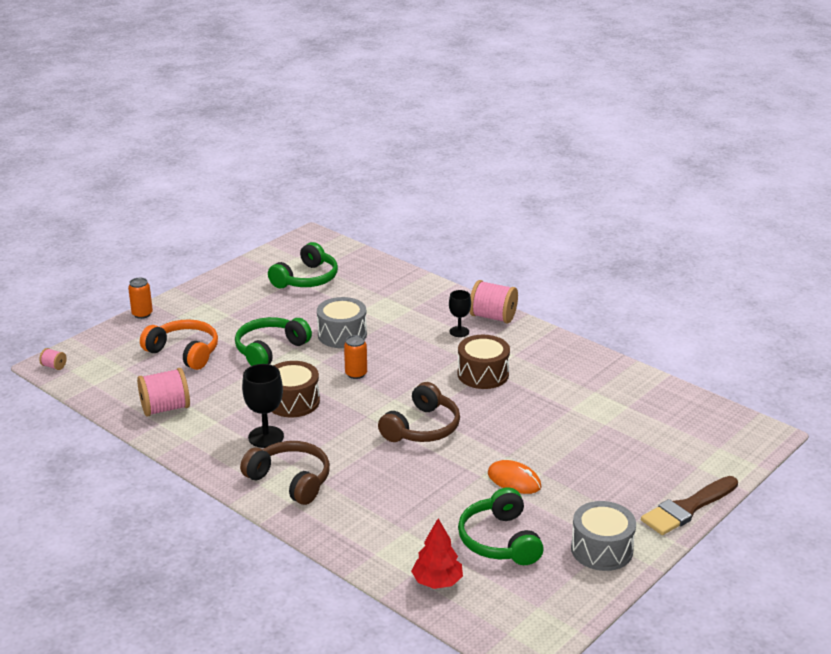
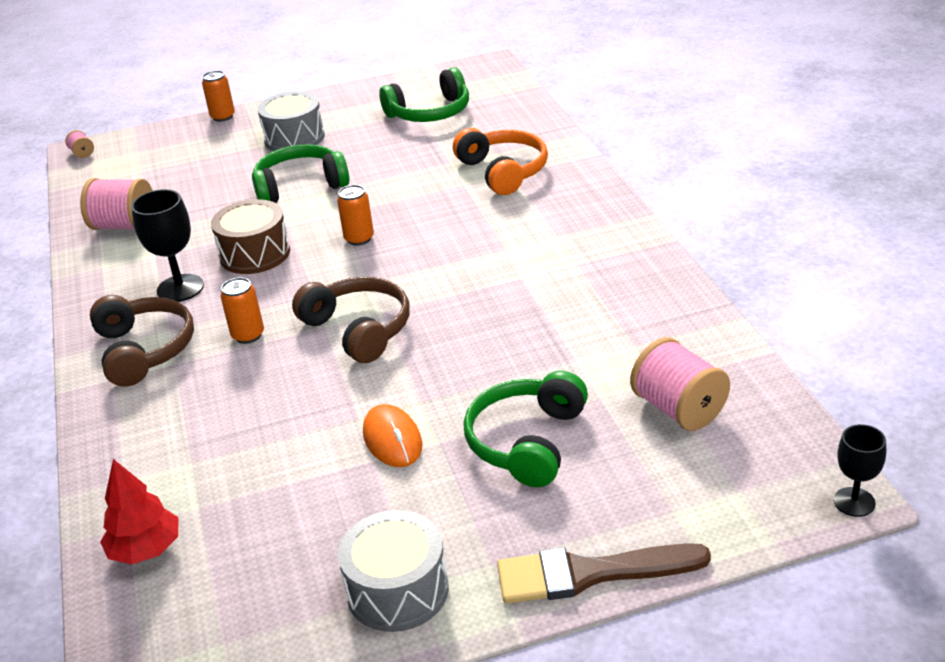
camera: 35 degrees right, 5 degrees up
(184, 352) = (213, 168): orange headphones -> orange headphones (503, 171)
(342, 335) = (396, 187): grey drum -> grey drum (294, 138)
(352, 451) = (248, 335): none -> orange can
(422, 428) = (358, 329): brown headphones -> brown headphones turned 105 degrees counterclockwise
(459, 332) = (537, 216): black goblet -> black goblet (854, 502)
(483, 374) = (508, 279): brown drum -> none
(493, 317) = (601, 207): pink spool -> pink spool (679, 409)
(500, 540) = (282, 521): green headphones -> green headphones (527, 442)

